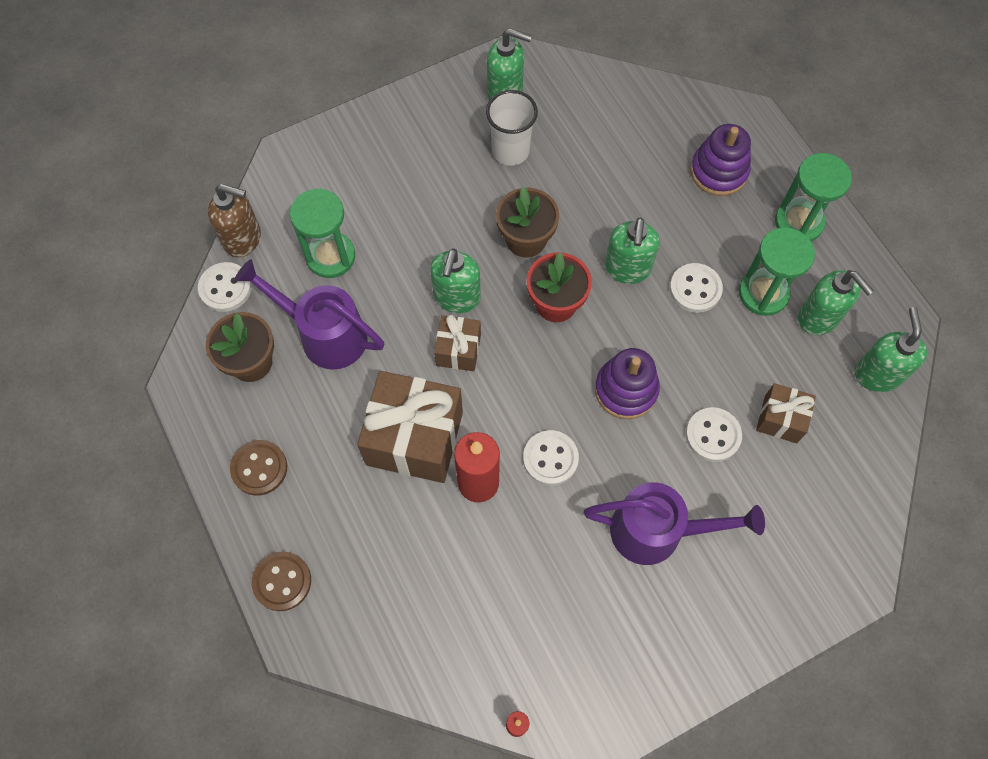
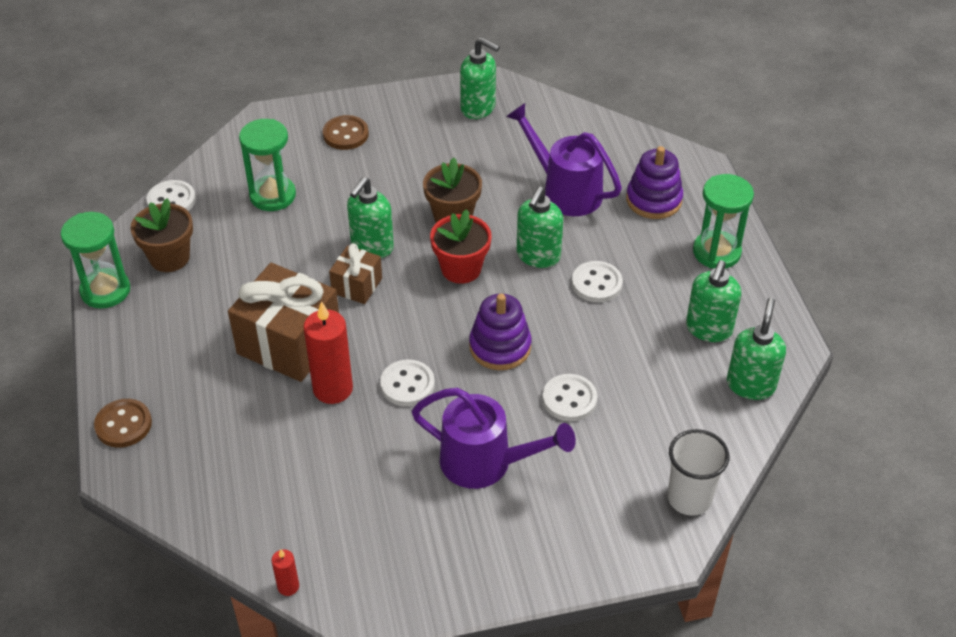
camera: 15 degrees right, 20 degrees down
(243, 239) = (202, 169): brown soap dispenser -> none
(259, 468) = (142, 336): brown button -> brown button (345, 134)
(324, 334) = (242, 250): purple watering can -> purple watering can (564, 190)
(510, 151) = (465, 150): white cup -> white cup (689, 498)
(763, 293) = (661, 299): green hourglass -> green hourglass (105, 290)
(780, 419) = (641, 400): brown gift -> none
(818, 318) = (708, 329): green soap dispenser -> green soap dispenser turned 45 degrees clockwise

